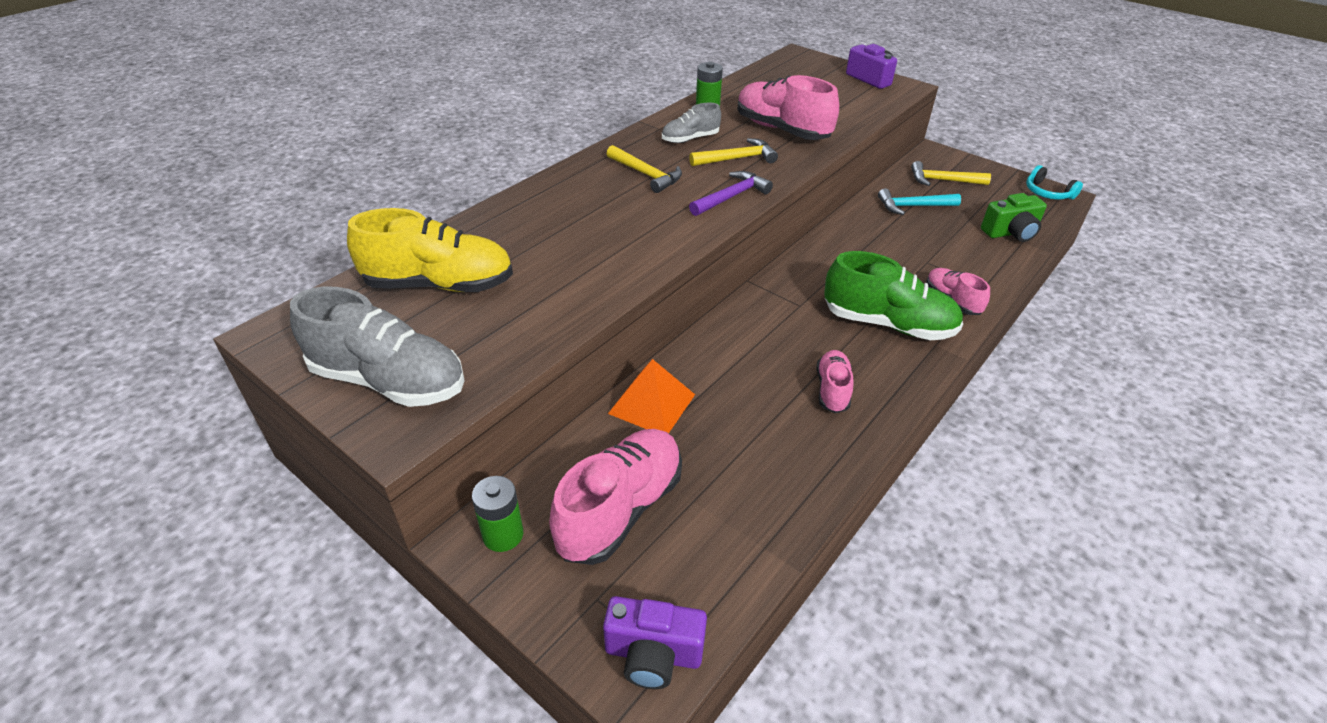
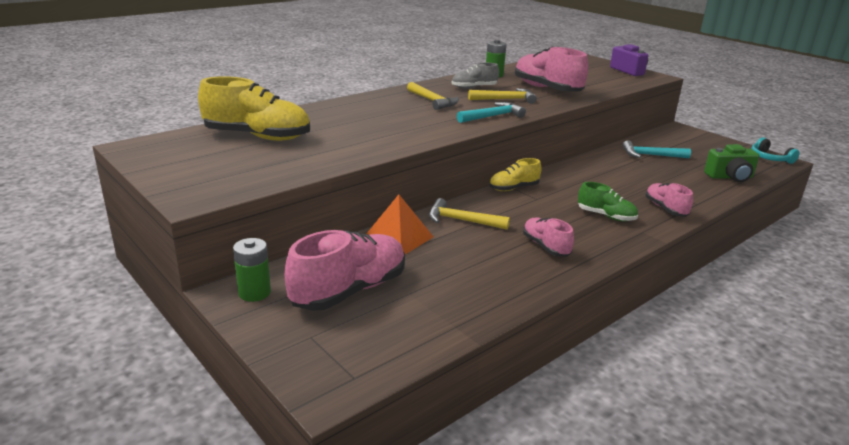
camera: 10 degrees right, 15 degrees down
(389, 381) = (199, 175): grey shoe -> none
(653, 654) = (341, 373): purple camera -> none
(731, 197) = (492, 116): purple hammer -> turquoise hammer
(767, 290) = (513, 188): none -> yellow shoe
(832, 390) = (545, 247): pink shoe -> pink shoe turned 45 degrees counterclockwise
(888, 324) = (606, 216): green shoe -> green shoe, size x0.55
(943, 180) = (681, 144): yellow hammer -> yellow hammer (462, 220)

